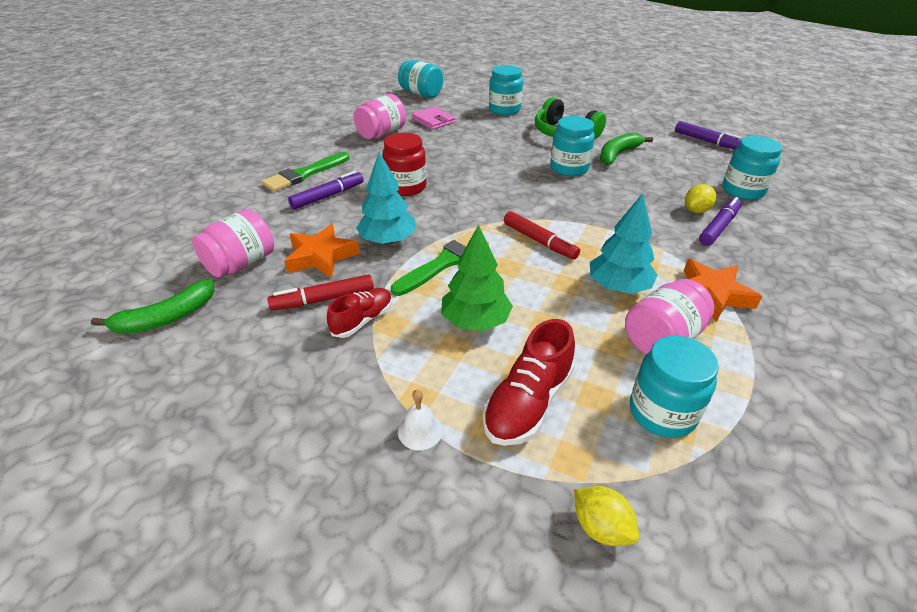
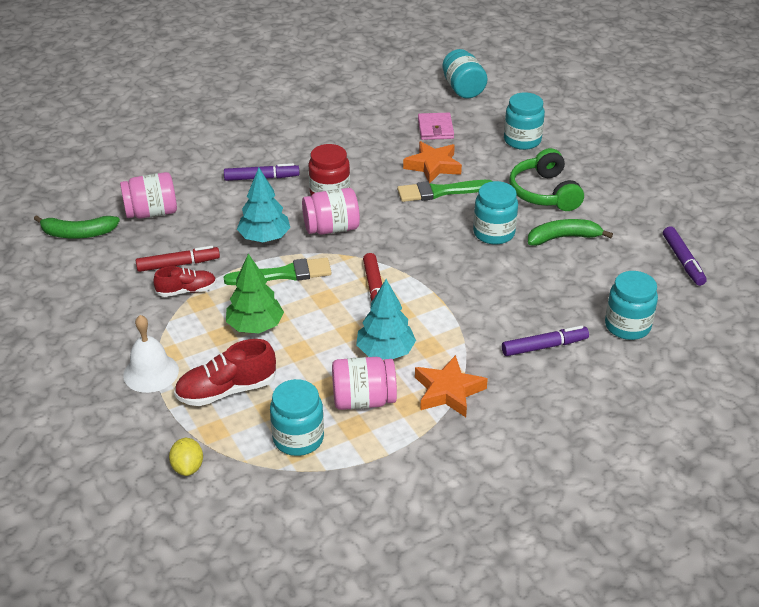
camera: 35 degrees right, 0 degrees up
(304, 174) = (265, 148): green brush -> green brush (440, 192)
(321, 256) = (206, 230): orange star -> orange star (433, 166)
(324, 299) = (178, 264): red marker -> red marker turned 150 degrees clockwise
(382, 134) = (371, 127): pink jar -> pink jar (331, 228)
(420, 430) = (151, 372): white bell -> white bell, size x1.73
(696, 210) = (548, 323): yellow lemon -> none

